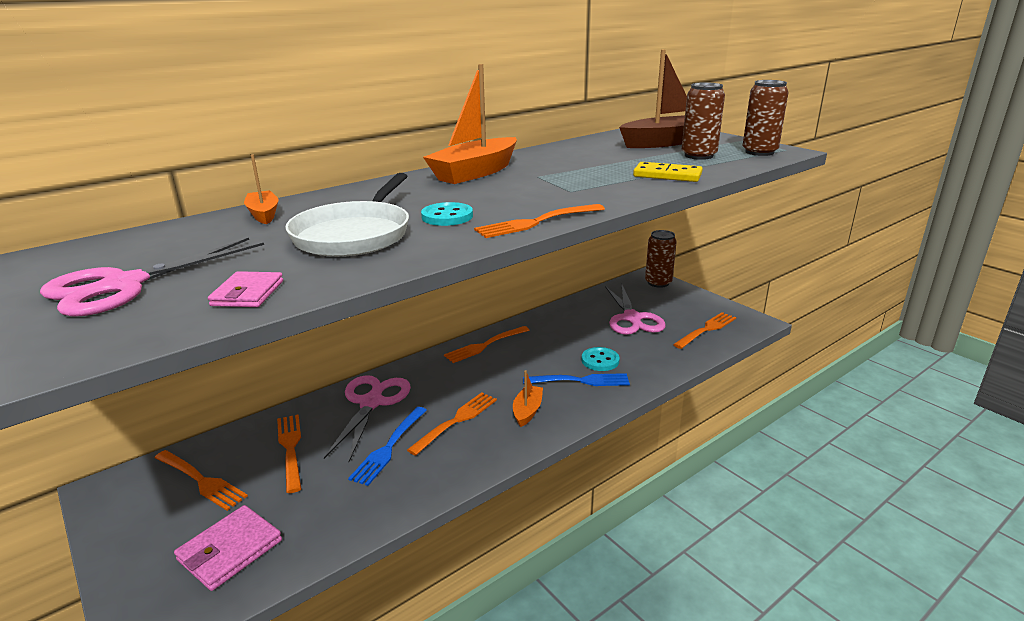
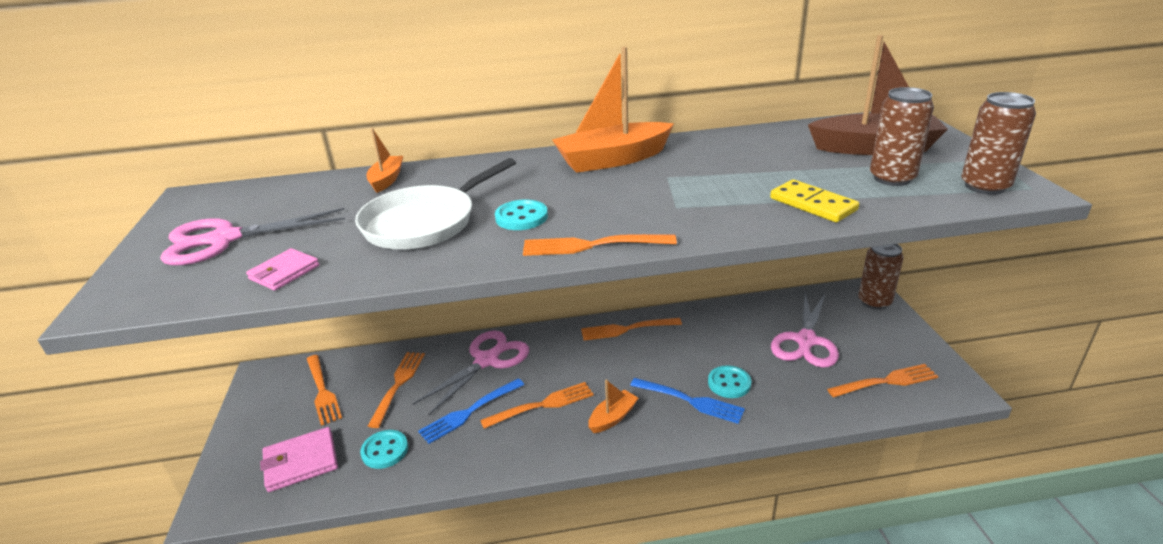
camera: 30 degrees right, 5 degrees up
(324, 507) = (385, 450): none -> turquoise button

